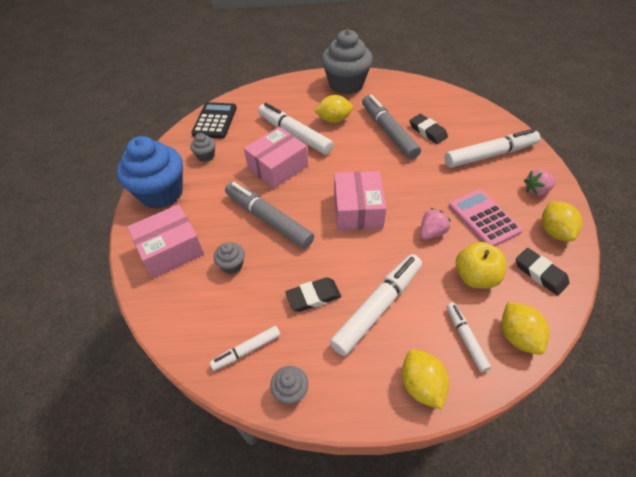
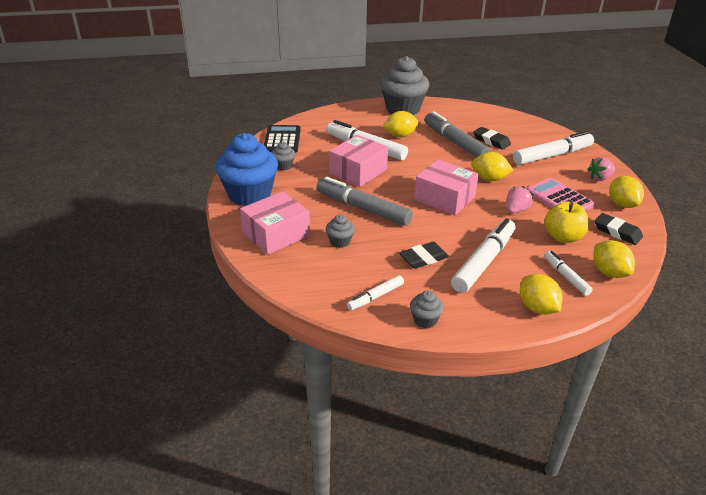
camera: 10 degrees left, 15 degrees down
(358, 210) = (444, 198): pink box -> pink box turned 45 degrees counterclockwise
(413, 185) = (489, 179): none -> yellow lemon

